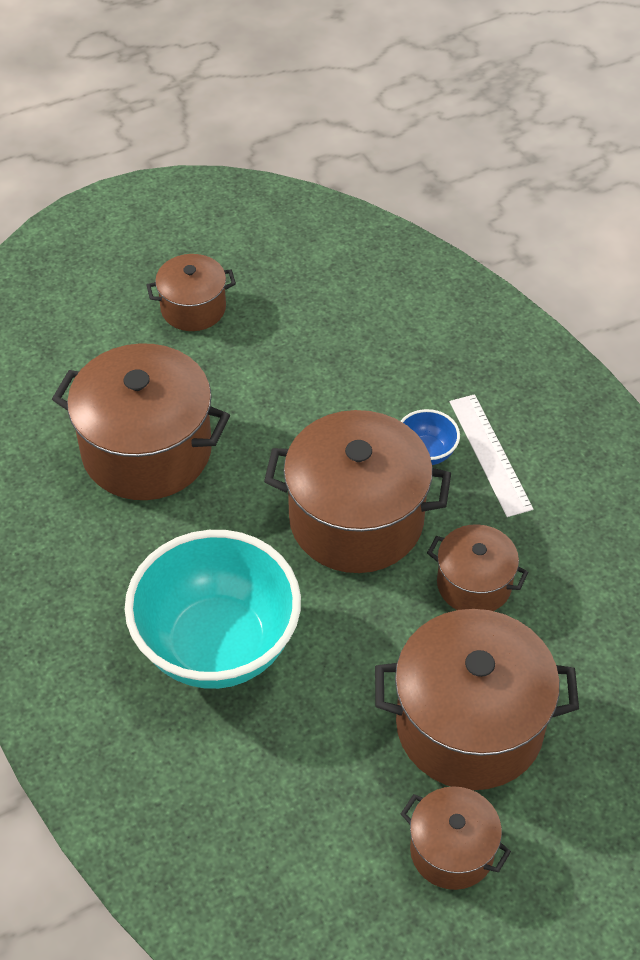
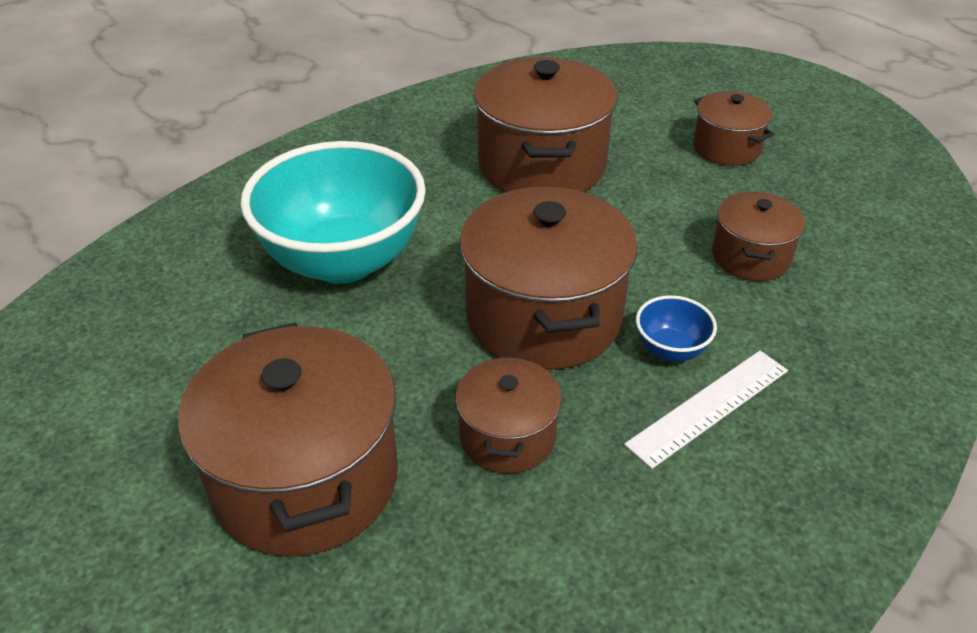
camera: 70 degrees right, 10 degrees down
(452, 850) = (131, 502): brown pot -> brown pot (750, 257)

